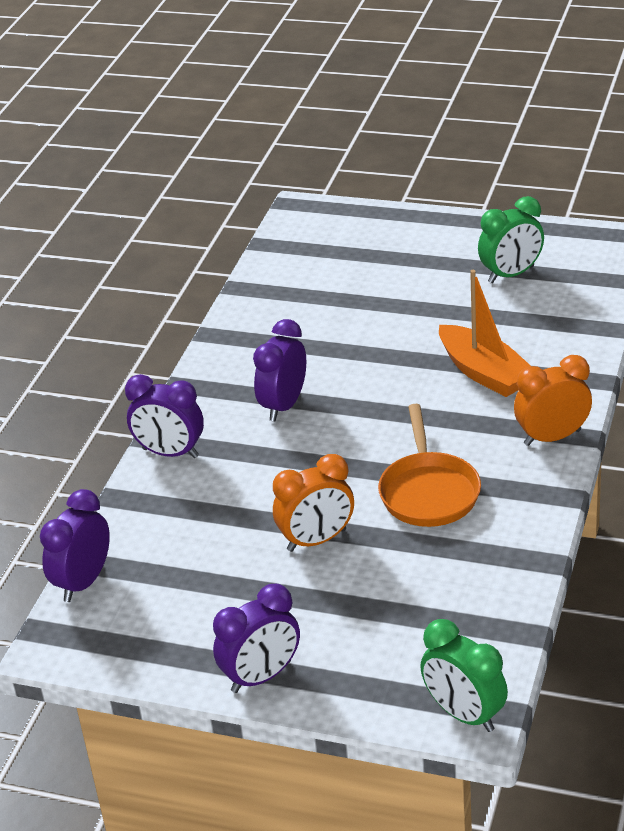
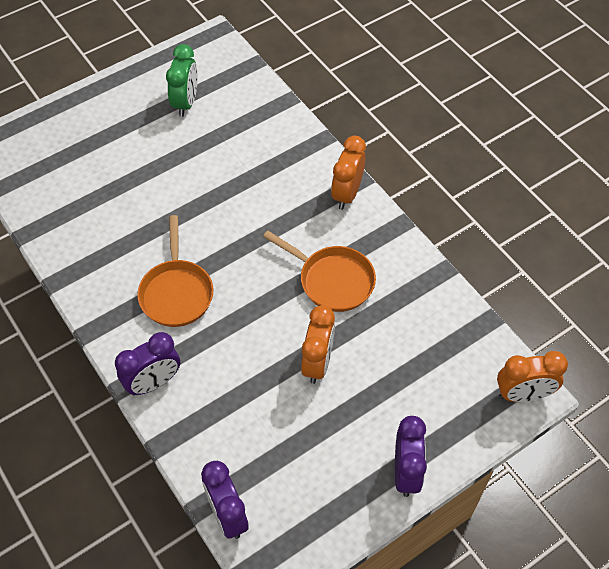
camera: 55 degrees left, 20 degrees up
(284, 405) = (176, 292): purple clock -> orange pan
(464, 714) = (523, 394): green clock -> orange clock
(484, 373) = (258, 180): orange boat -> none

